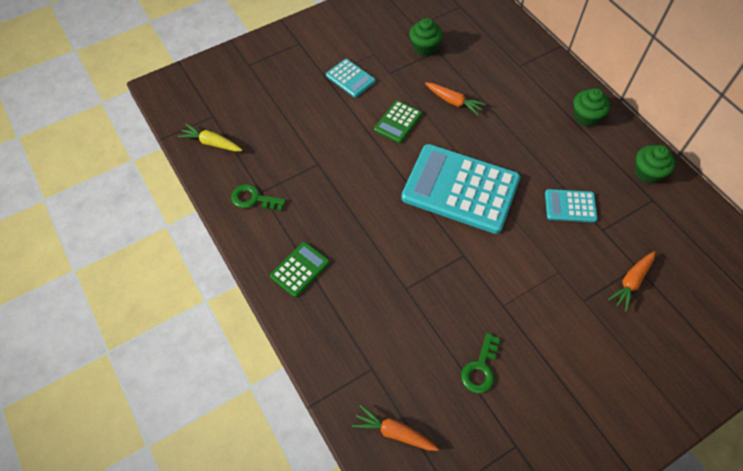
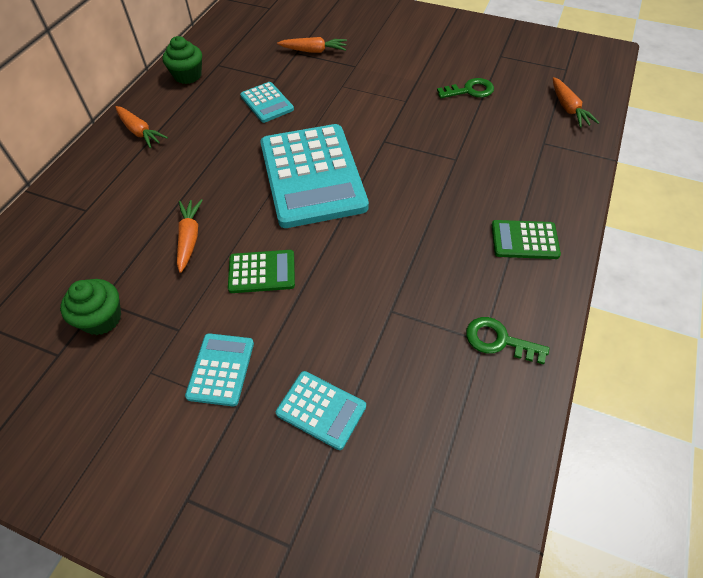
camera: 125 degrees left, 5 degrees down
(211, 143) = (475, 463): yellow carrot -> none
(253, 199) = (498, 340): green key -> green key turned 135 degrees clockwise
(293, 104) = (321, 410): none -> turquoise calculator
(585, 117) = (140, 132): green cupcake -> orange carrot

